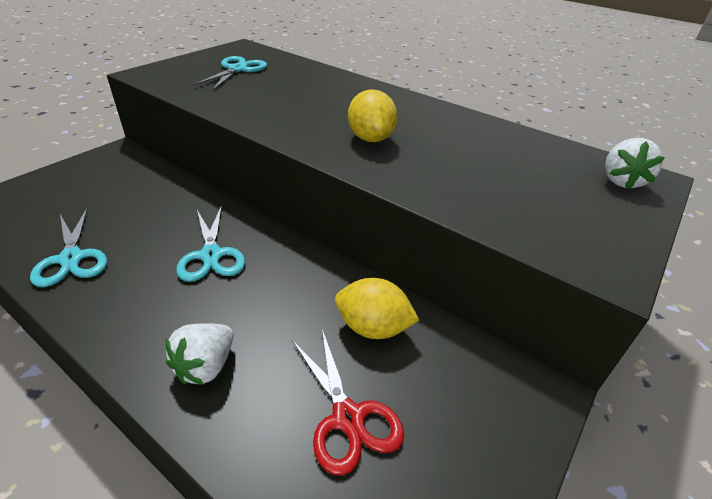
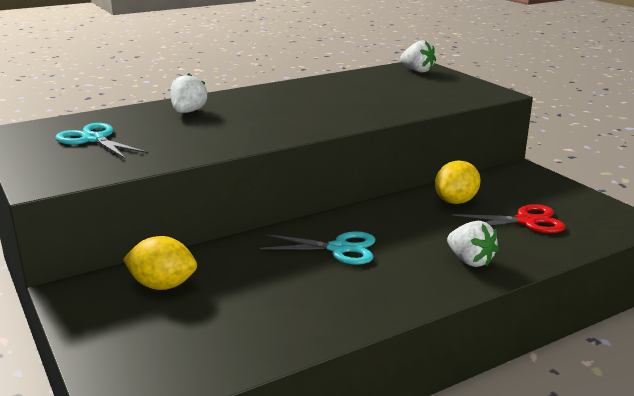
camera: 65 degrees left, 15 degrees down
(71, 258) = (298, 319): turquoise scissors -> none
(325, 86) = (188, 112): none -> white strawberry
(370, 138) = (312, 113): yellow lemon -> yellow lemon (163, 285)

